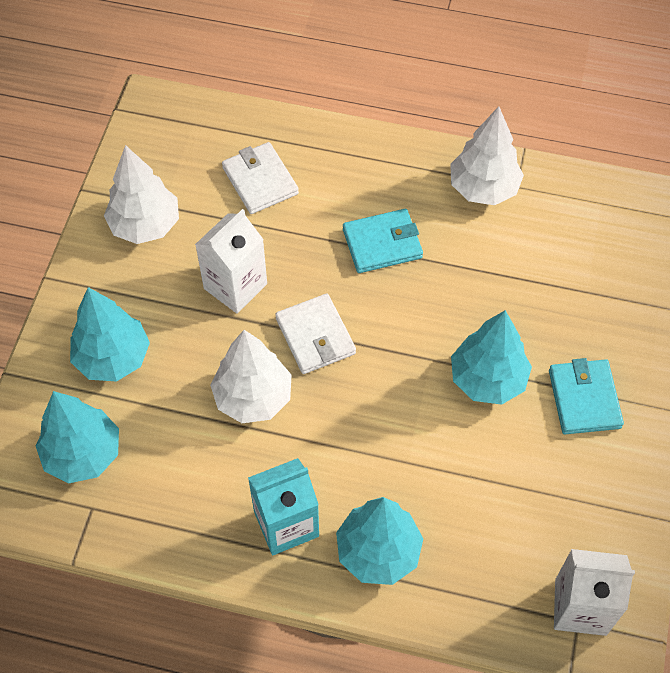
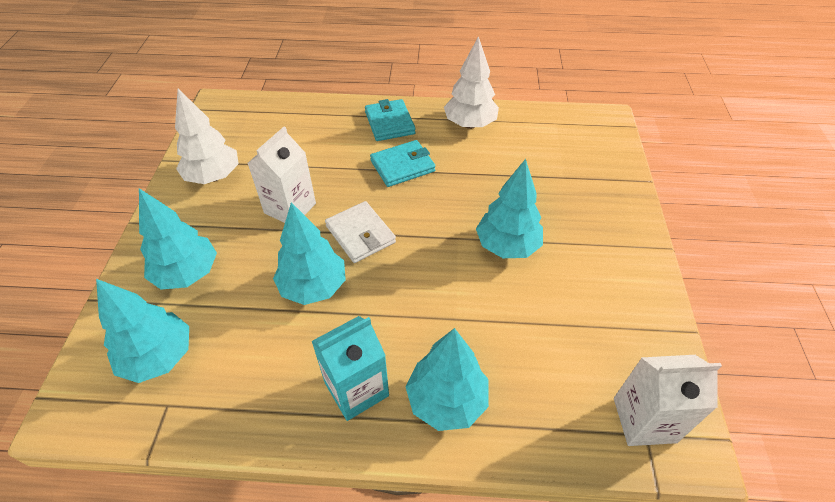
camera: 10 degrees left, 10 degrees down
(253, 397) = (313, 287): white tree -> turquoise tree
(260, 181) = (302, 138): white wallet -> none
(584, 399) = (588, 249): turquoise wallet -> turquoise wallet (389, 123)

